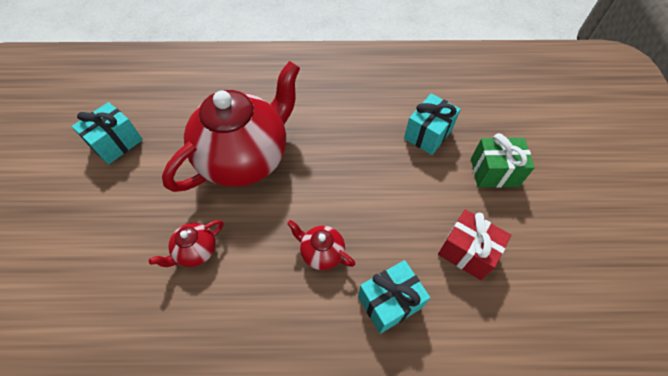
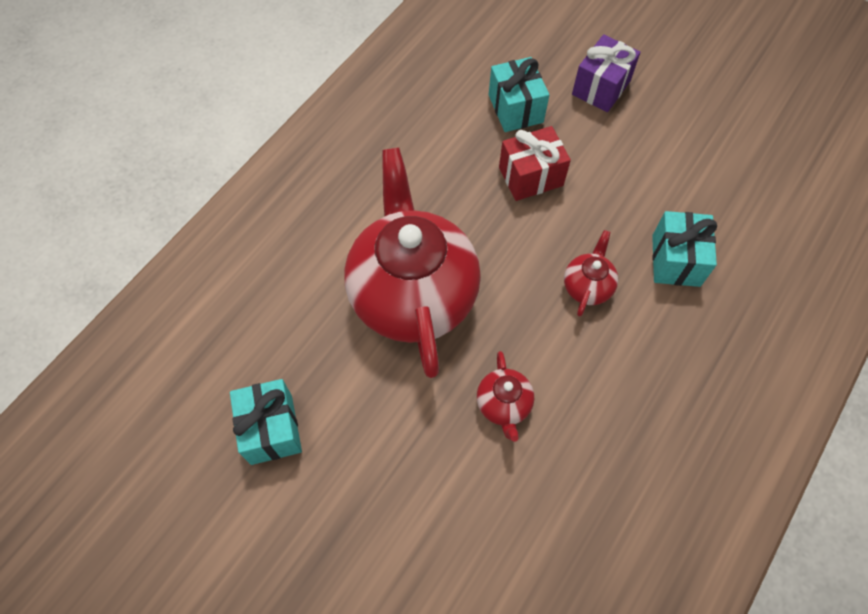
camera: 55 degrees left, 5 degrees up
(321, 253) = (587, 286): red teapot -> red teapot turned 135 degrees clockwise
(467, 252) = (667, 167): red gift -> red gift (530, 176)
(494, 172) = (601, 88): green gift -> purple gift

